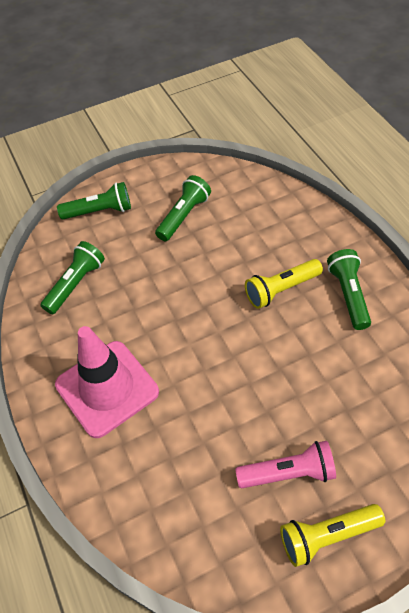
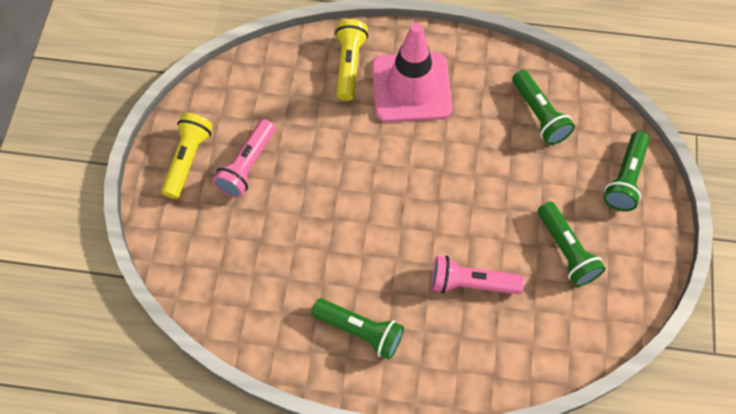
camera: 120 degrees right, 10 degrees up
(253, 252) = (471, 283): none -> pink flashlight
(281, 289) = (410, 276): yellow flashlight -> yellow flashlight (349, 65)

